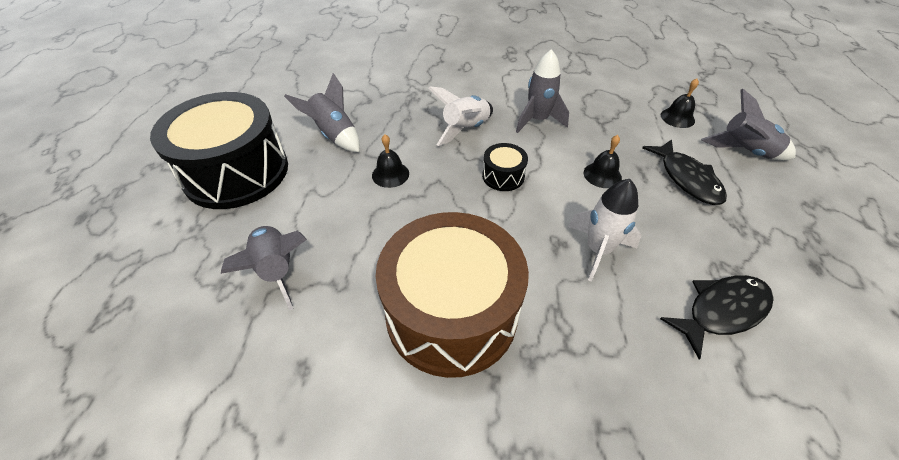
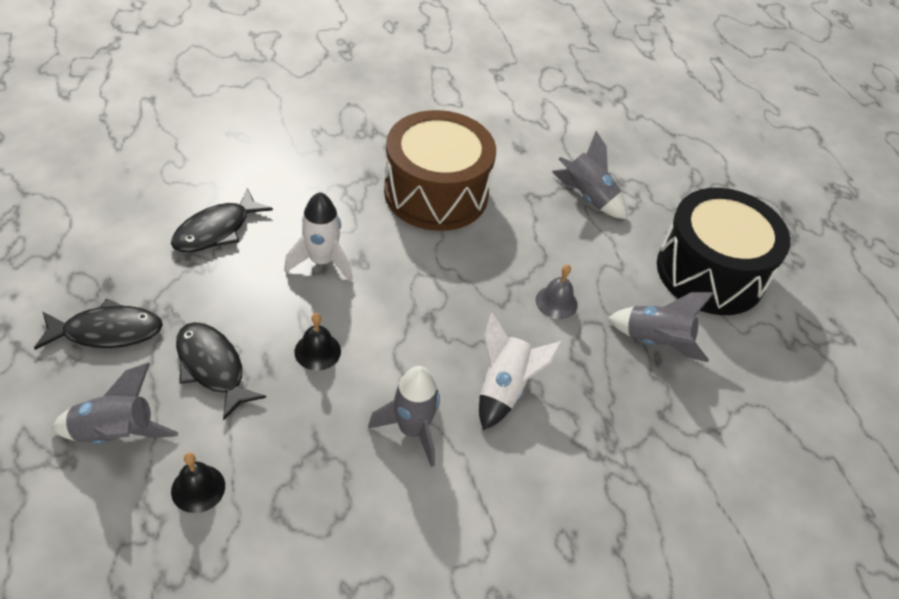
camera: 155 degrees right, 0 degrees up
(390, 174) = (556, 302): black bell -> grey bell
(503, 176) = (433, 325): black drum -> none
(790, 221) = (107, 331): none -> black fish

